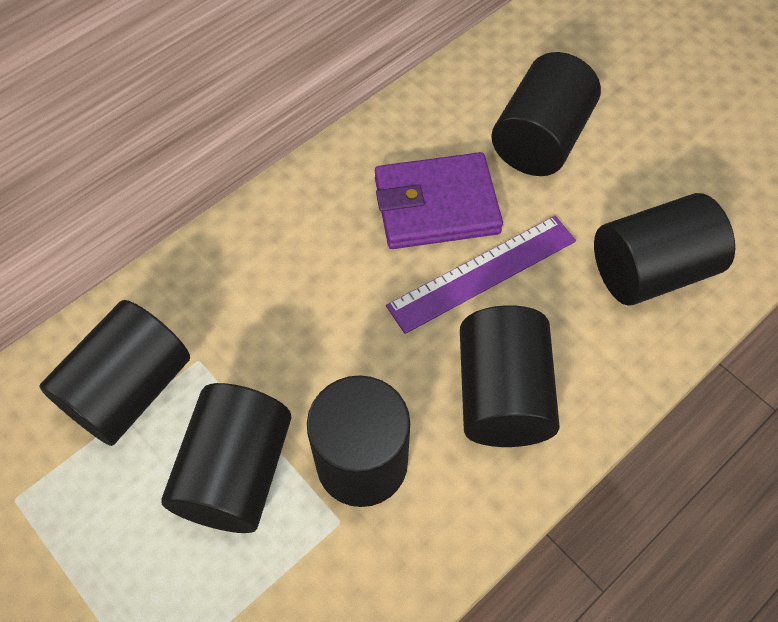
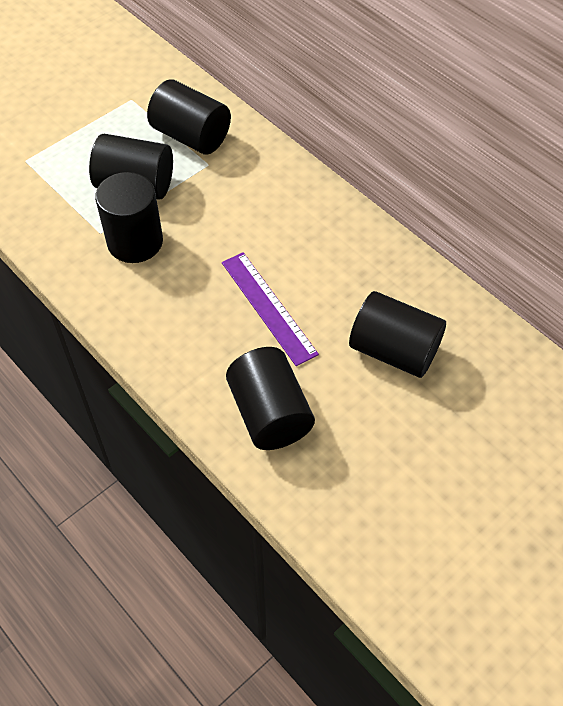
camera: 90 degrees right, 5 degrees down
(436, 206) = (326, 282): purple wallet -> none
(502, 394) = (174, 314): black cylinder -> none

